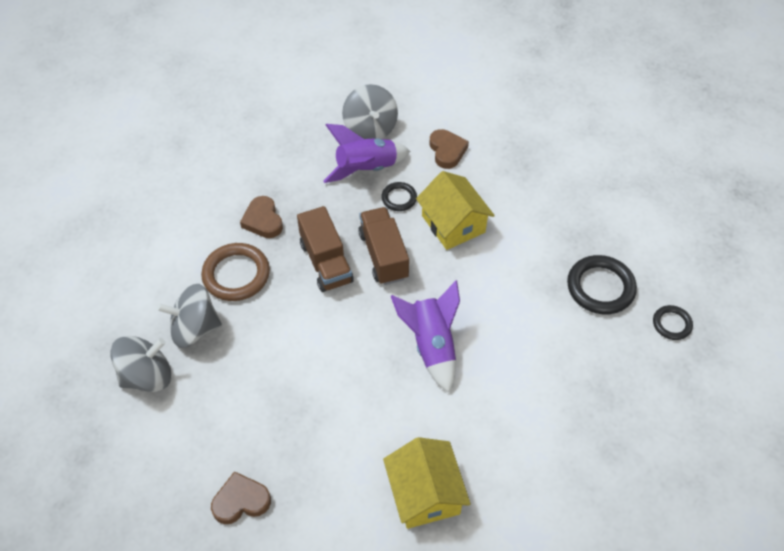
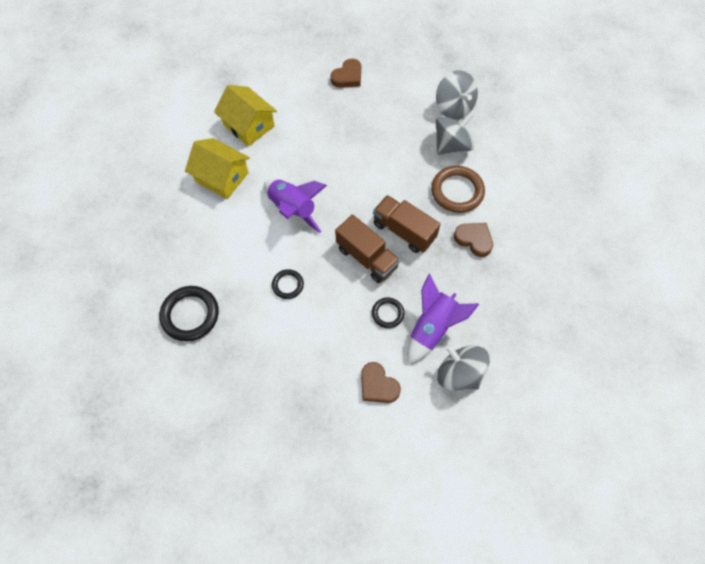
camera: 150 degrees right, 10 degrees up
(147, 376) = (454, 107): grey spinning top -> grey spinning top turned 60 degrees counterclockwise
(453, 224) = (331, 312): yellow house -> yellow house (222, 177)
(671, 324) = (125, 311): black ring -> black ring (288, 285)

